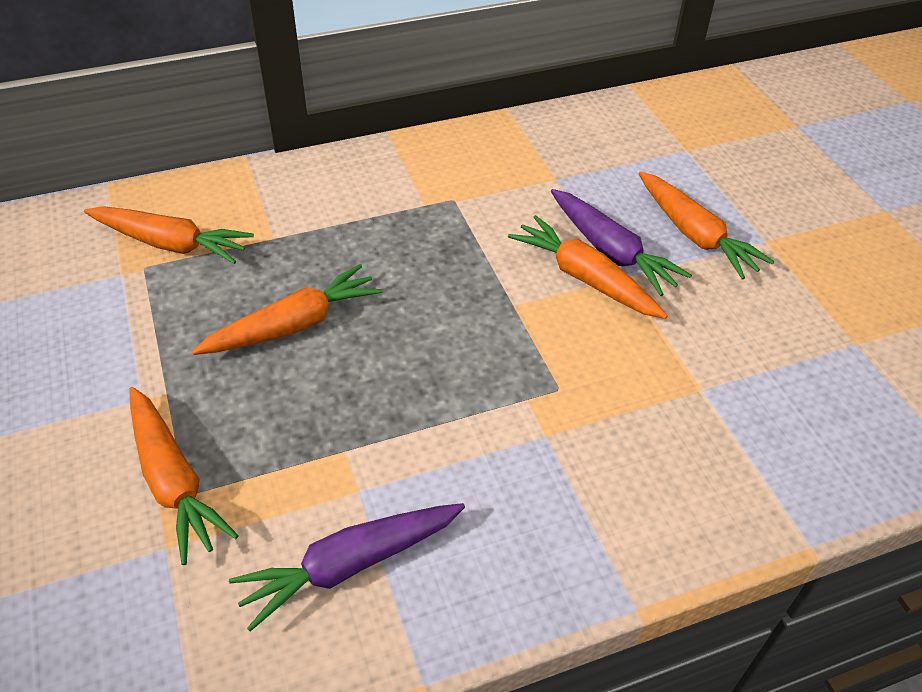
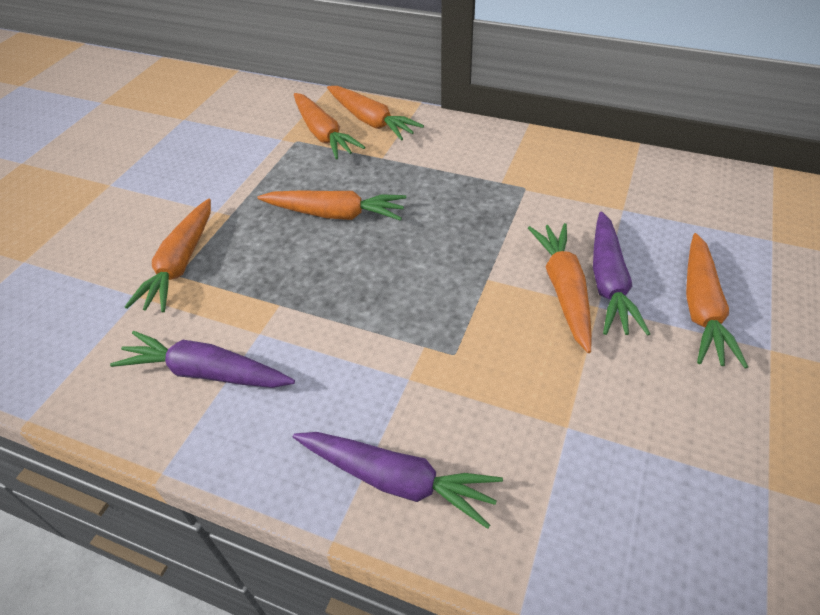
camera: 45 degrees right, 0 degrees up
(212, 202) = (371, 121): none -> orange carrot
(631, 523) = (397, 480): none -> purple carrot

